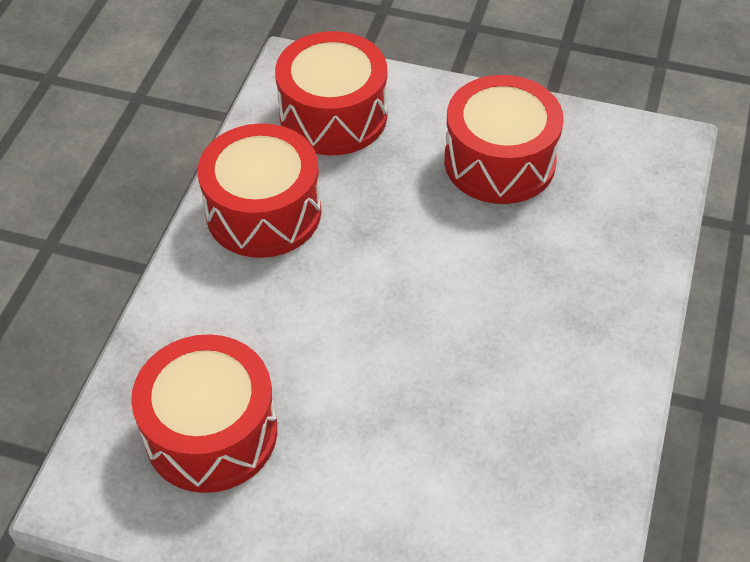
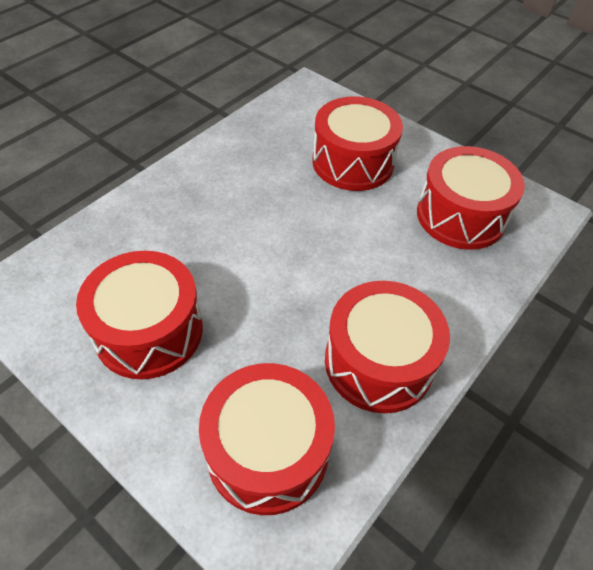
camera: 160 degrees left, 0 degrees up
(400, 471) = (353, 162): none -> red drum

